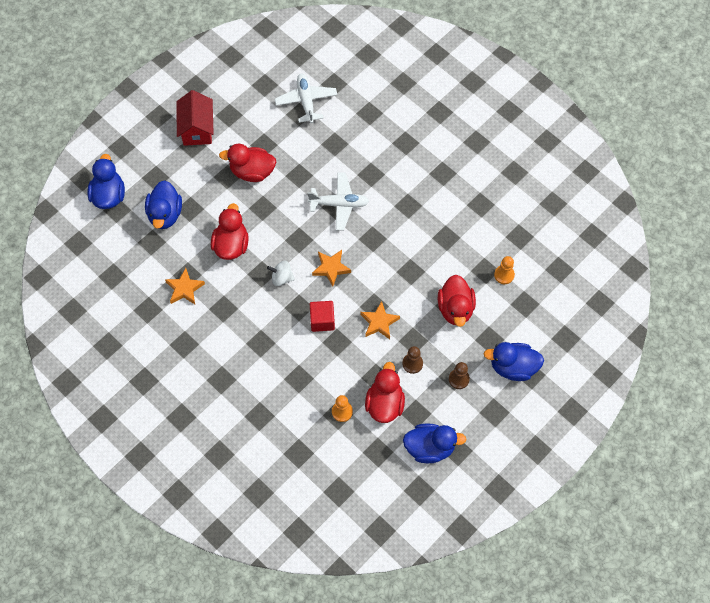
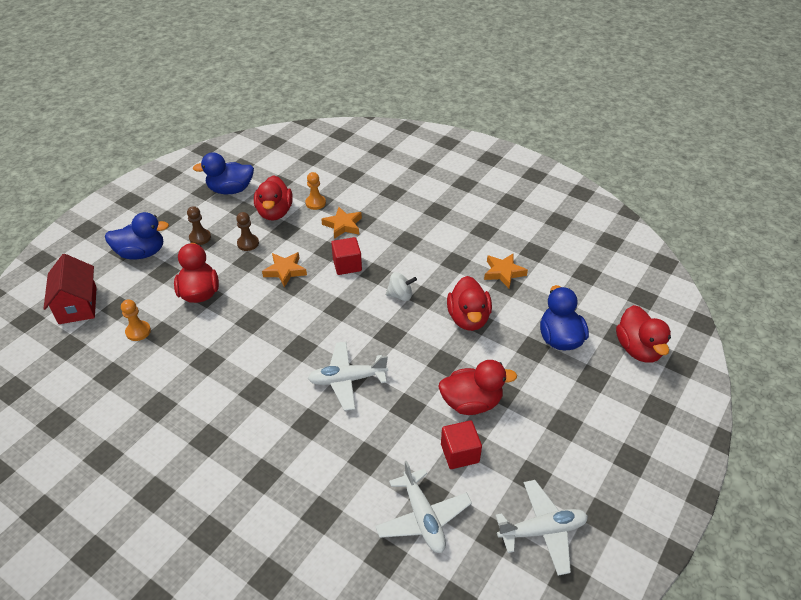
camera: 170 degrees right, 20 degrees down
(109, 195) = (638, 349): blue duck -> red duck
(197, 129) = (568, 448): red house -> red house (78, 305)
(235, 83) = (542, 530): none -> white plane
(271, 137) = (460, 453): none -> red cube
(331, 268) = (346, 311): orange star -> orange star (343, 225)

